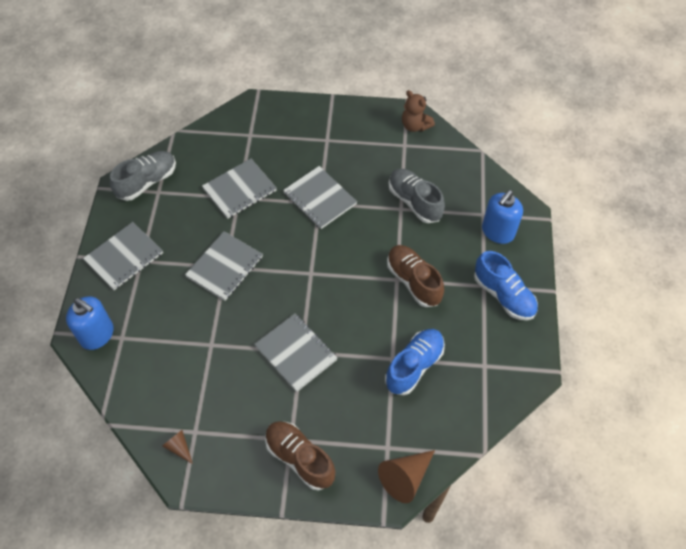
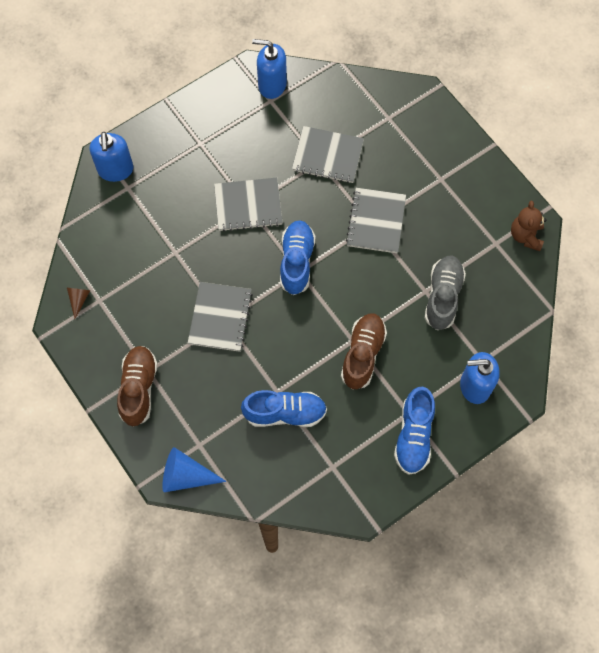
camera: 50 degrees right, 10 degrees up
(124, 257) = (193, 129): grey notebook -> none
(147, 182) = (272, 85): grey shoe -> blue soap dispenser
(301, 269) = (296, 262): none -> blue shoe
(405, 477) = (186, 476): brown cone -> blue cone

